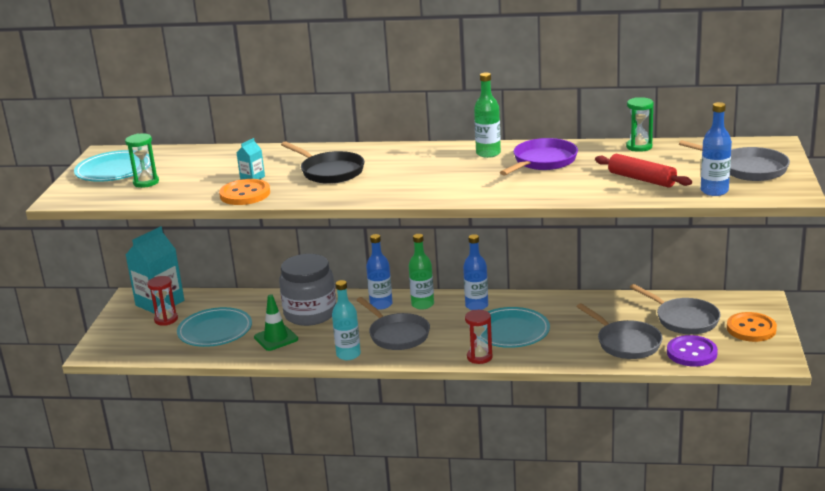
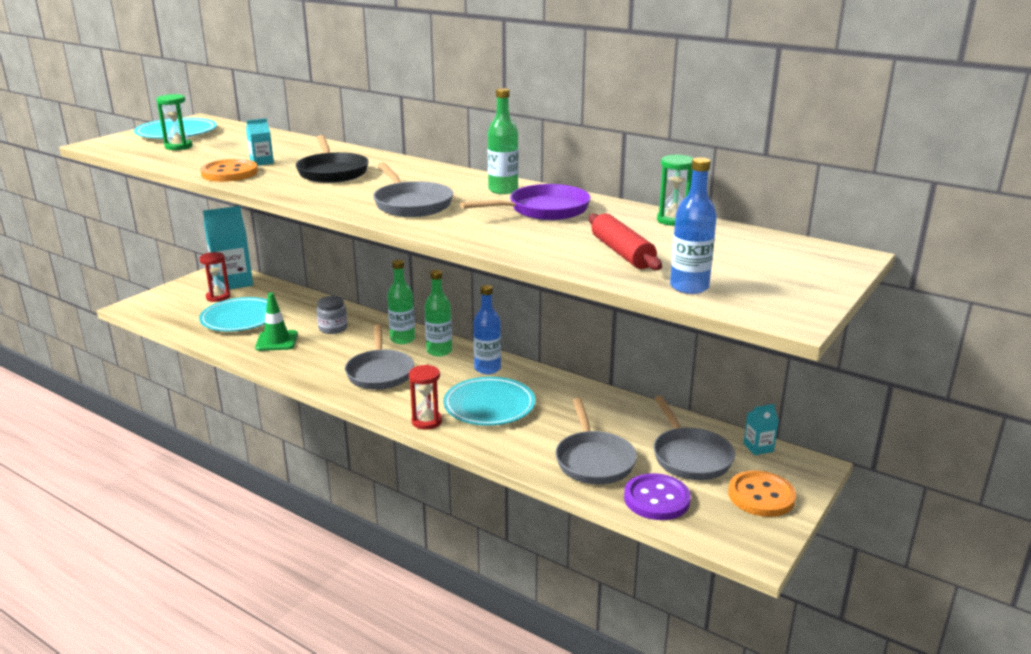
camera: 25 degrees right, 0 degrees up
(310, 314) = (333, 328): grey jar -> grey jar, size x0.50
(348, 354) = (314, 377): turquoise bottle -> none
(381, 304) = (402, 339): blue bottle -> green bottle
(719, 299) = (758, 447): none -> turquoise carton
(748, 169) = (771, 274): grey pan -> grey pan (411, 204)

